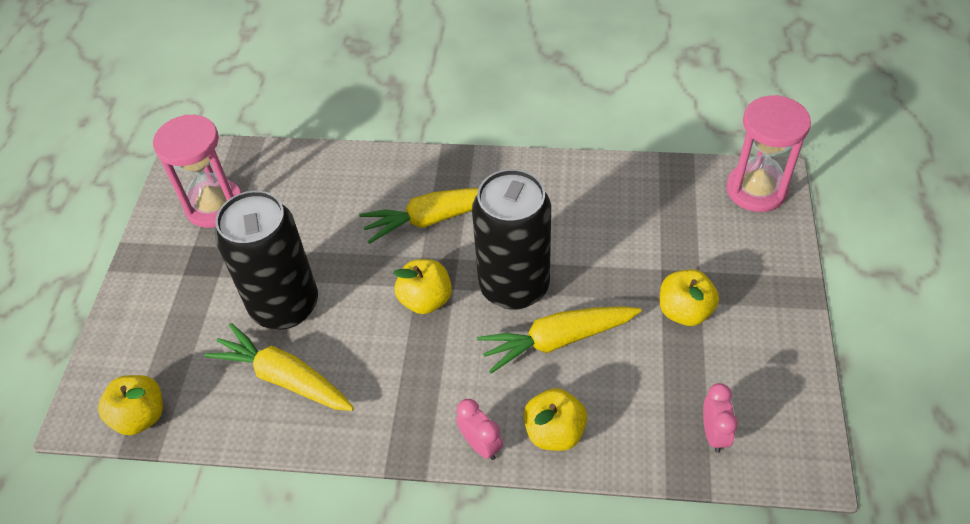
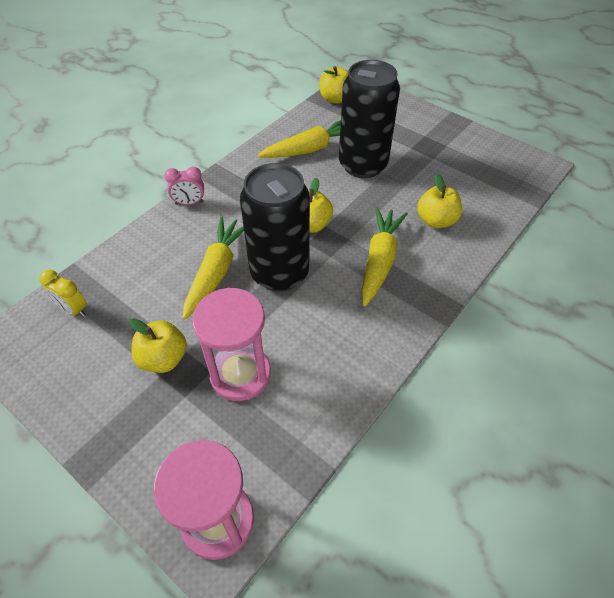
camera: 120 degrees right, 0 degrees up
(214, 205) = (477, 163): pink hourglass -> pink hourglass (240, 374)
(554, 432) = (161, 236): yellow apple -> yellow apple (436, 221)
(714, 433) = (73, 309): pink clock -> yellow clock

